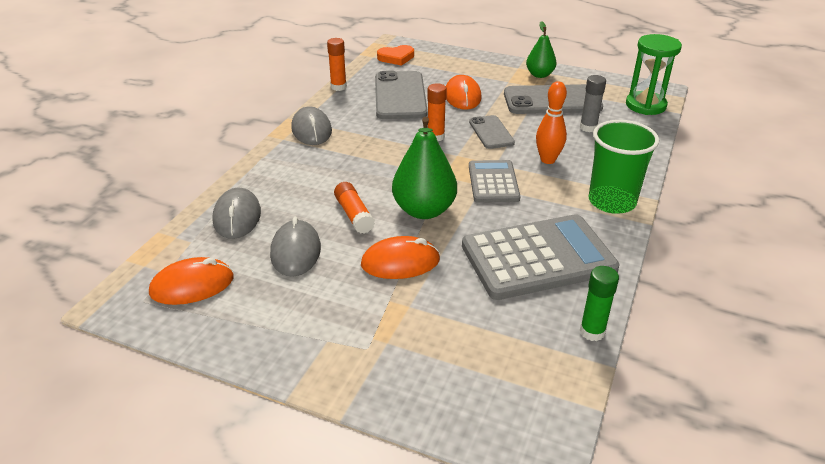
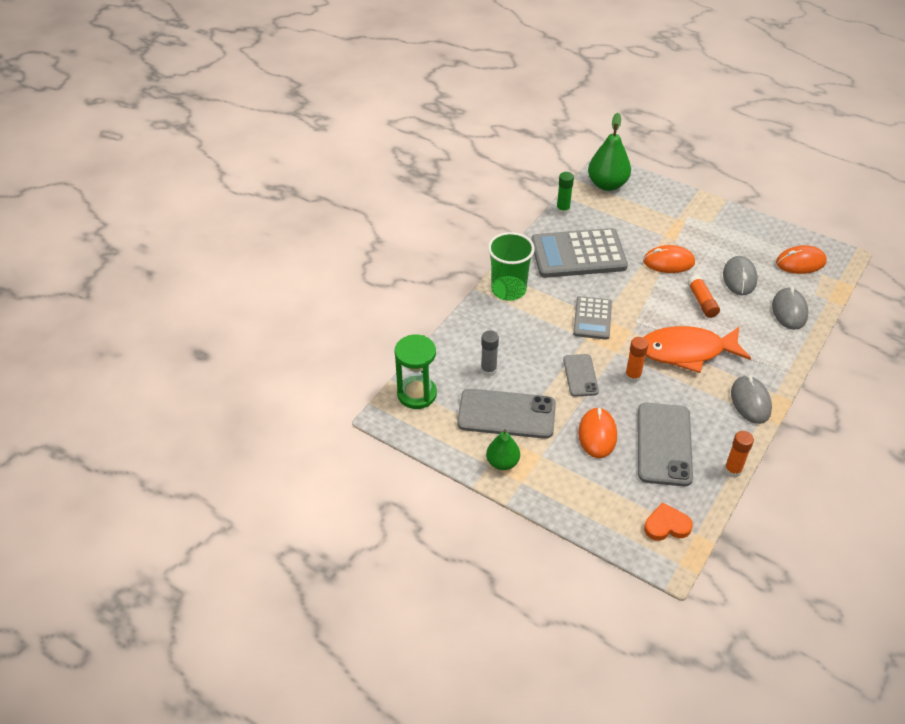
camera: 170 degrees left, 10 degrees up
(376, 162) = (687, 351): none -> orange fish
(424, 210) = (650, 299): green pear -> green pear (607, 184)
(548, 160) = (540, 336): orange bowling pin -> none

